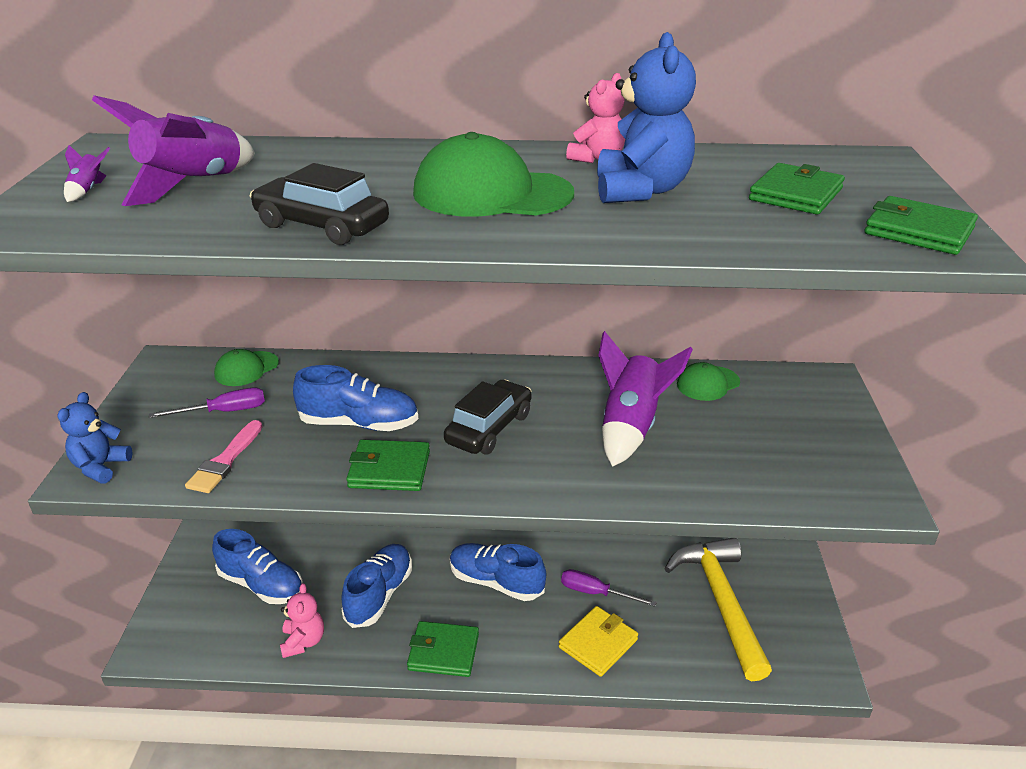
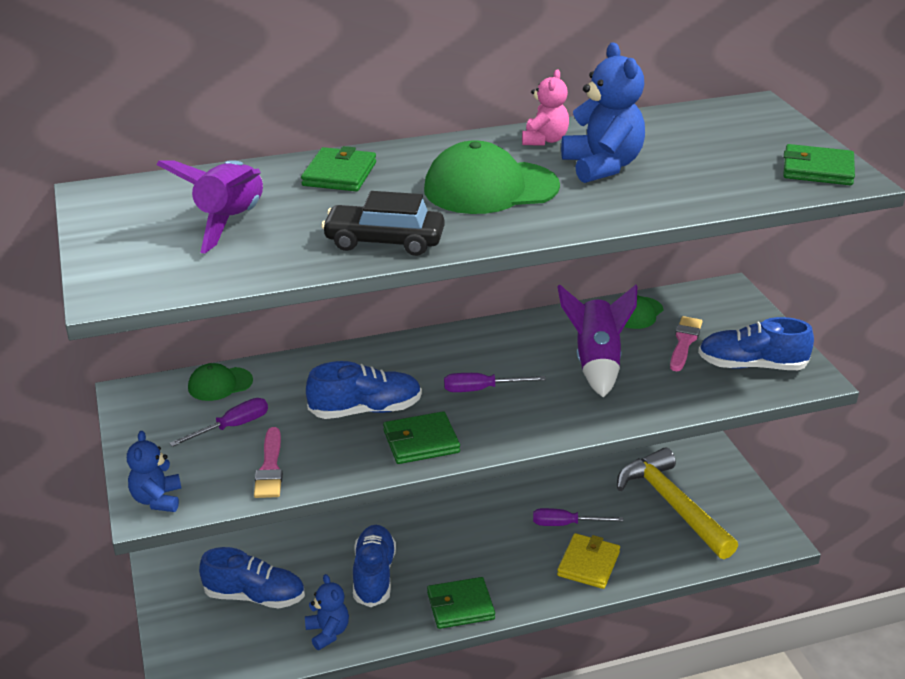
camera: 20 degrees left, 0 degrees up
(88, 190) = (141, 244): purple rocket -> none
(246, 369) = (220, 384): green cap -> green cap turned 45 degrees clockwise
(303, 641) = (328, 632): pink teddy bear -> blue teddy bear
(489, 428) = (481, 389): black car -> purple screwdriver
(496, 582) = (474, 537): blue shoe -> blue shoe (751, 365)
(745, 425) = (684, 342): none -> pink brush
(796, 194) = (716, 151): green wallet -> green wallet (339, 174)

